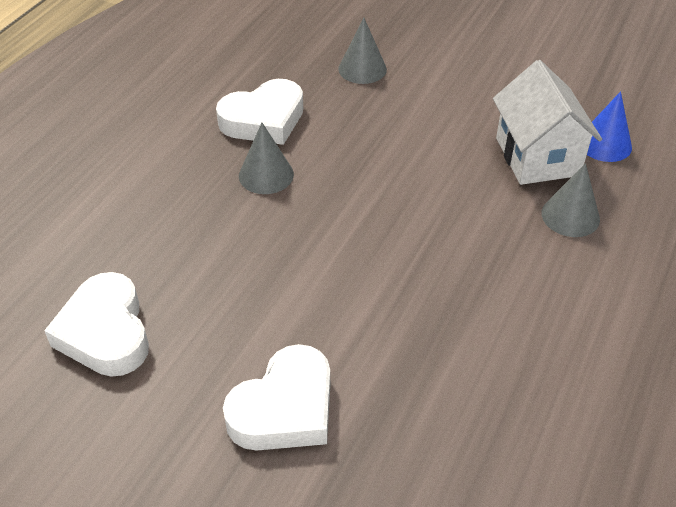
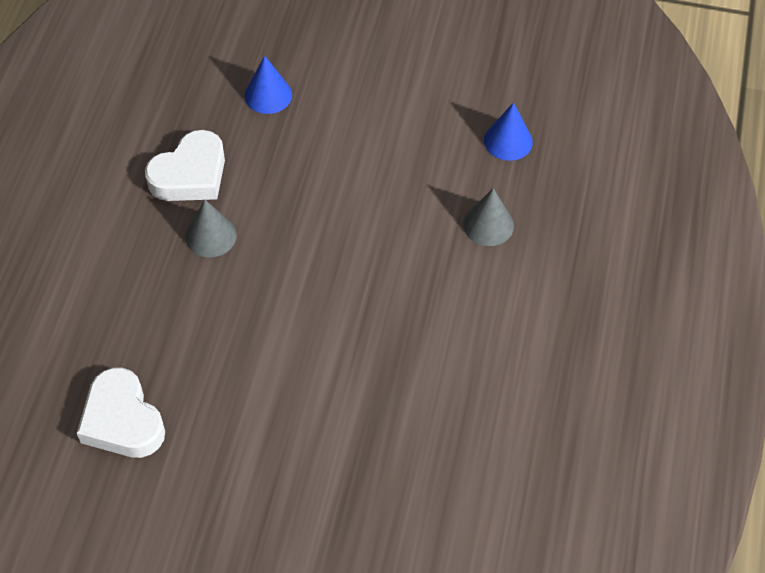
camera: 15 degrees left, 10 degrees up
(285, 408) = (291, 453): white heart -> none
(362, 69) = (268, 95): grey cone -> blue cone
(537, 156) = (450, 167): white house -> none

